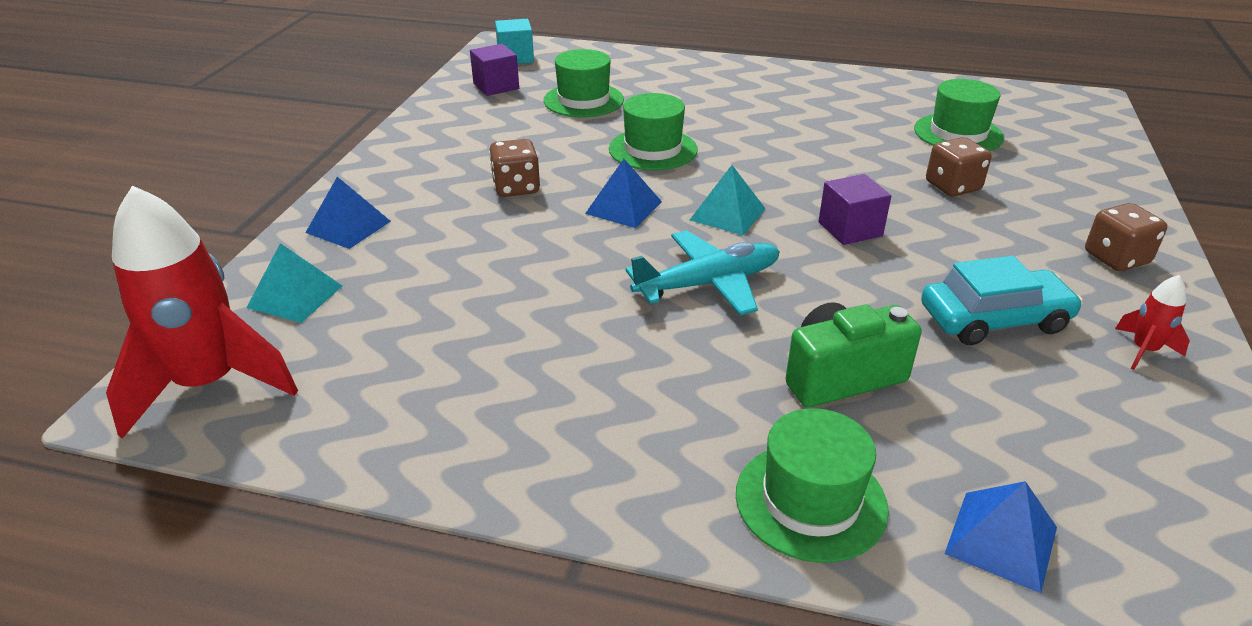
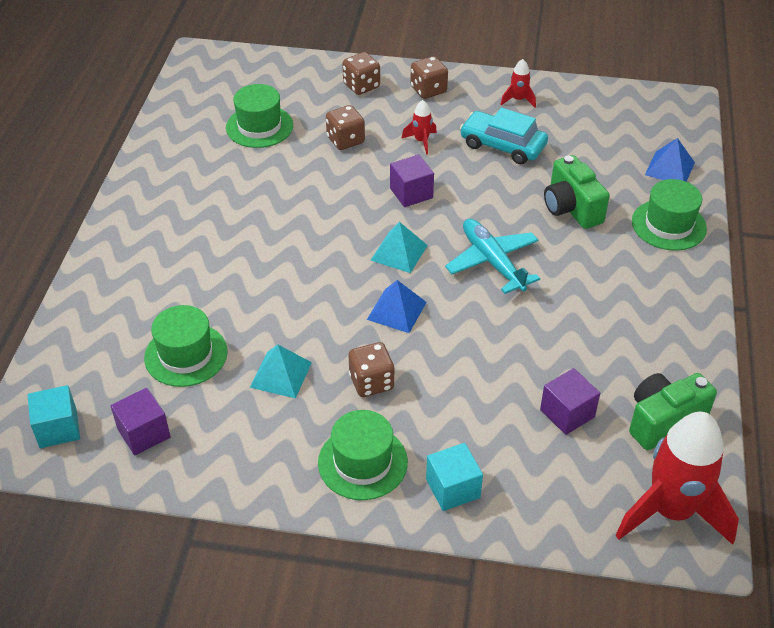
camera: 95 degrees left, 10 degrees up
(295, 296) = (560, 494): turquoise pyramid -> turquoise pyramid (281, 374)
(348, 226) = (453, 488): blue pyramid -> turquoise cube
(357, 405) = (663, 421): none -> green camera
(412, 317) = (567, 413): none -> purple cube
(653, 149) = (294, 298): green hat -> green hat (362, 462)
(974, 244) = (421, 141): none -> red rocket
(994, 319) = (502, 145): turquoise car -> turquoise car turned 45 degrees counterclockwise
(1091, 202) = (361, 86): none -> brown dice

